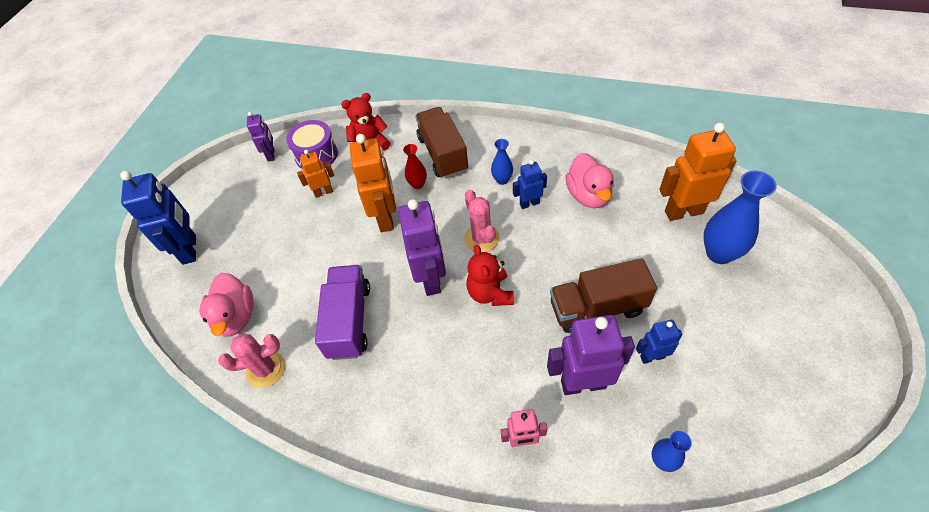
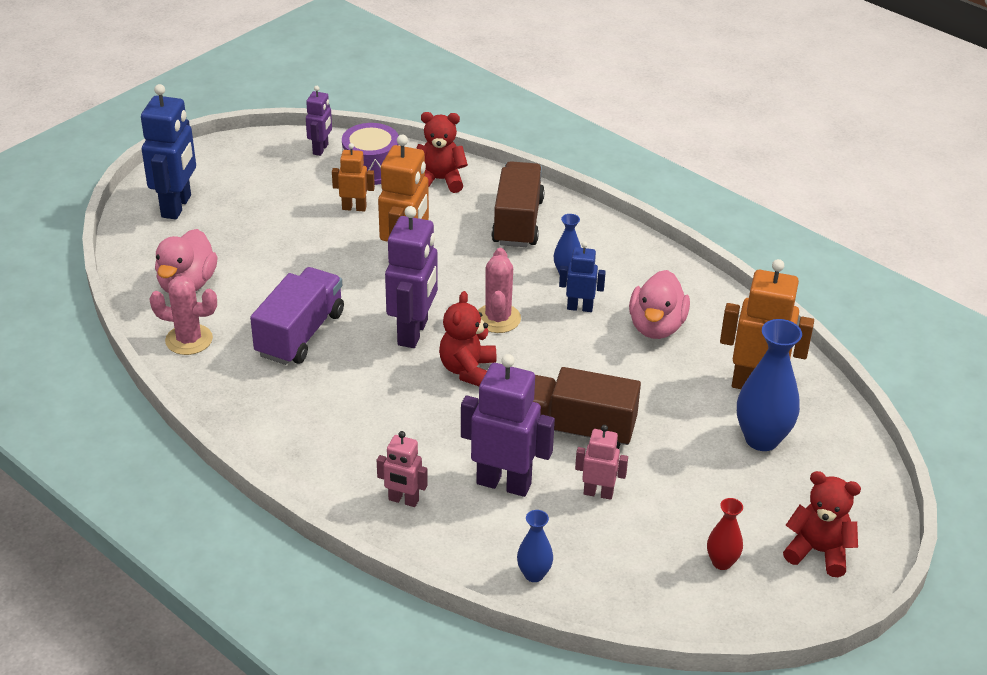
camera: 20 degrees right, 15 degrees down
(417, 184) = (465, 240): red vase -> red vase (721, 562)
(652, 356) = (598, 493): blue robot -> pink robot
(825, 329) = (818, 551): none -> red teddy bear

